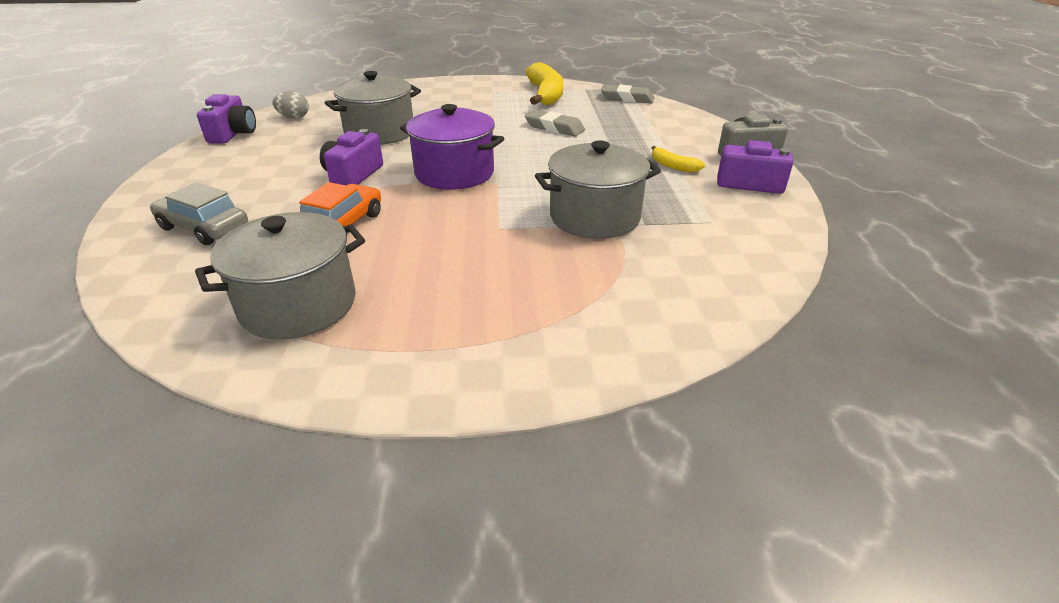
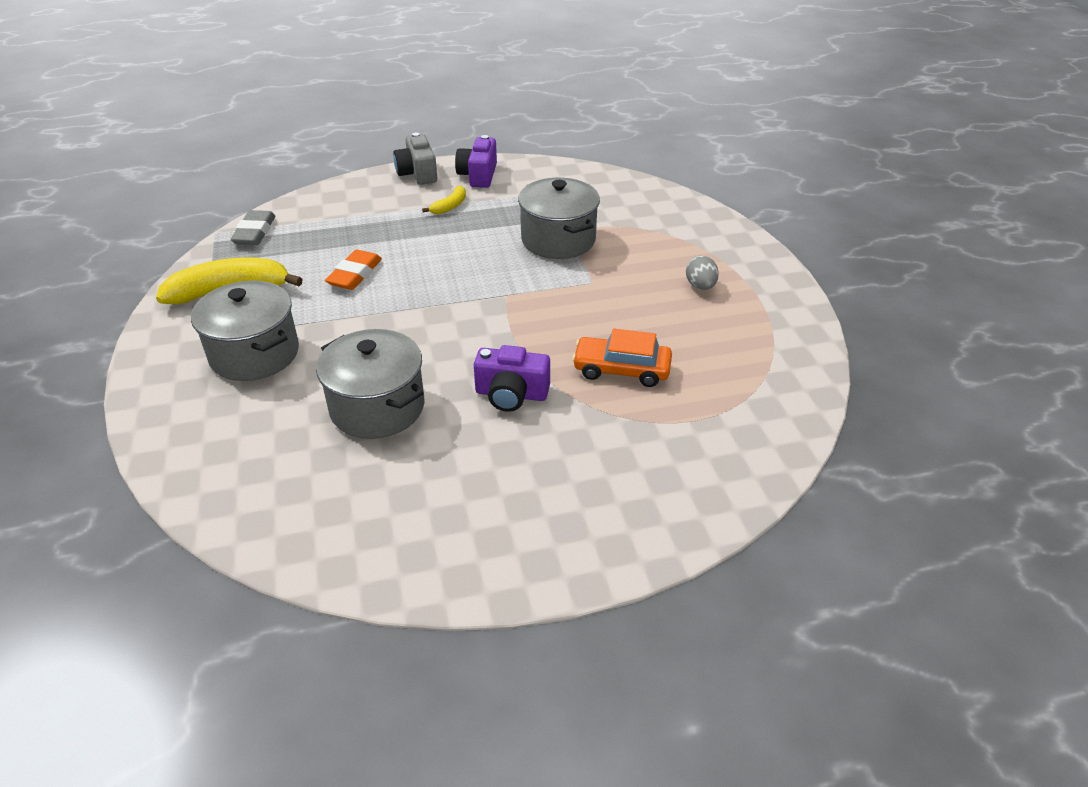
camera: 100 degrees left, 5 degrees up
(204, 228) = (661, 465): grey car -> none
(233, 134) = (389, 569): purple camera -> none
(294, 117) = (312, 521): grey egg -> grey egg (700, 286)
(298, 305) = (742, 357): grey pot -> grey pot (254, 354)
(454, 173) = (490, 324): purple pot -> none
(554, 128) = (355, 274): grey eraser -> orange eraser

